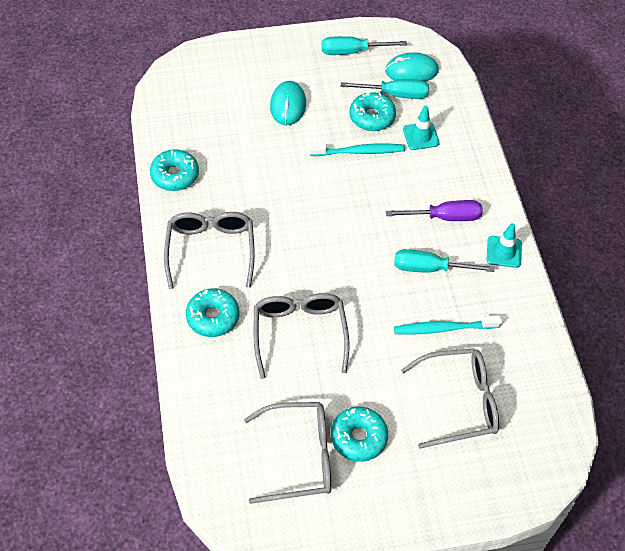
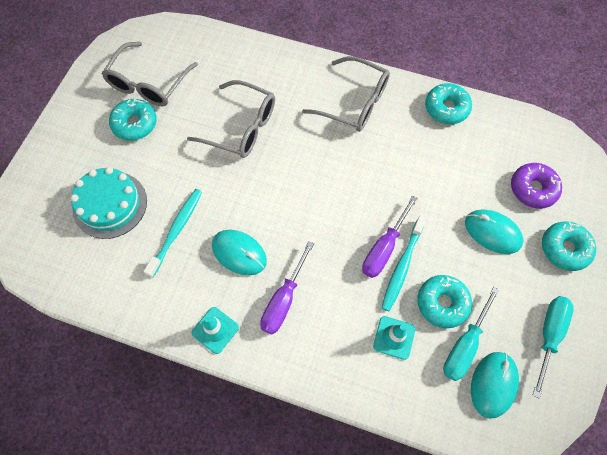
camera: 120 degrees right, 10 degrees up
(213, 317) = (291, 80): turquoise donut -> turquoise donut (564, 249)
(228, 92) = (533, 189): none -> purple donut
(352, 169) = (383, 249): none -> purple screwdriver
(429, 268) = (239, 253): turquoise screwdriver -> turquoise mouse
(459, 402) = (110, 204): grey glasses -> turquoise cake

